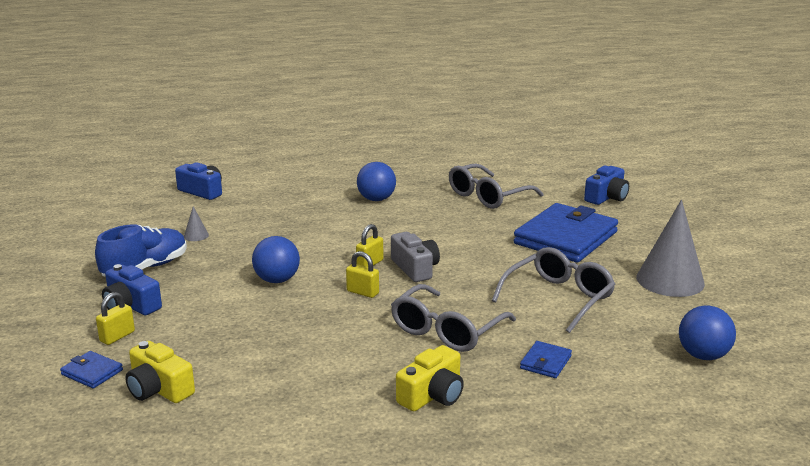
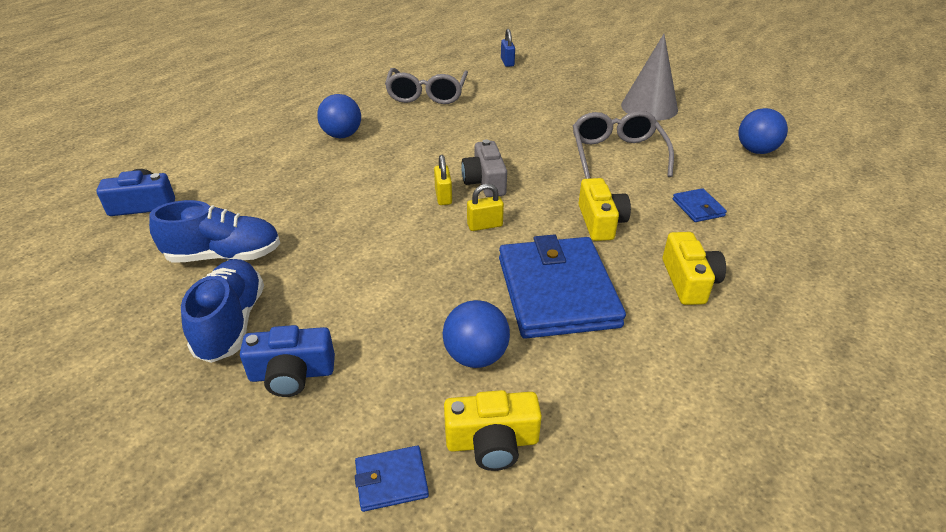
camera: 45 degrees left, 15 degrees up
(117, 336) = (343, 419): yellow padlock -> none
(196, 235) = (224, 255): grey cone -> blue shoe
(277, 280) = (393, 256): blue ball -> blue ball (476, 356)
(415, 268) = (485, 182): grey camera -> grey camera turned 120 degrees counterclockwise
(446, 331) = (600, 222): grey glasses -> yellow camera
(565, 238) = (538, 105): blue wallet -> blue wallet (557, 291)
(606, 197) = (507, 62): blue camera -> blue padlock

